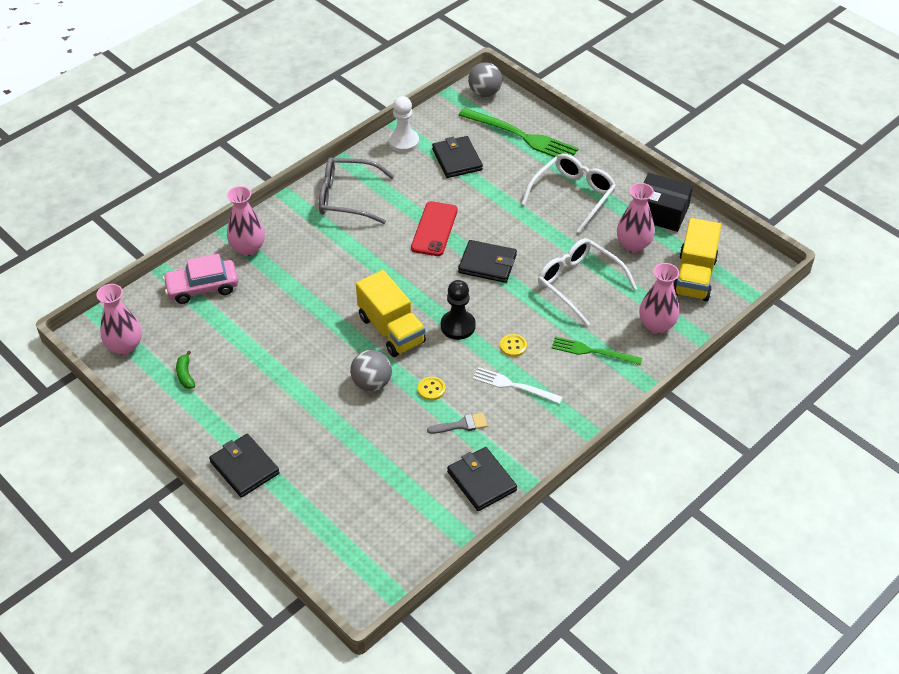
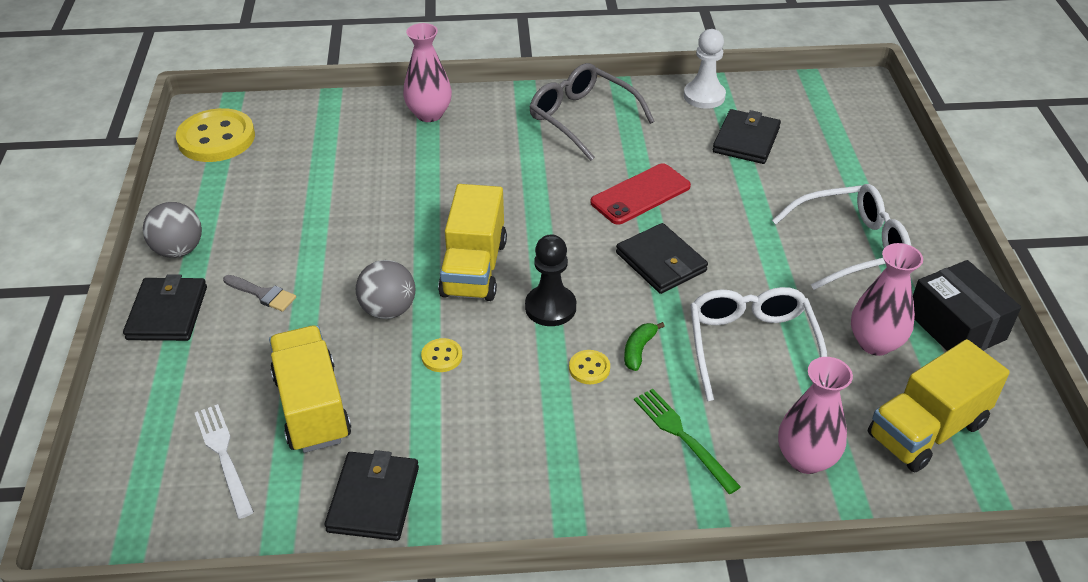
camera: 40 degrees right, 5 degrees down
(125, 346) = (216, 138): pink vase -> yellow button
(185, 375) = (231, 193): green banana -> green banana (639, 350)
(202, 287) = (345, 126): pink car -> none
(395, 460) = (312, 407): none -> yellow truck
(461, 425) = (428, 418): grey brush -> grey brush (263, 294)
(484, 93) = (853, 92): grey ball -> grey ball (179, 250)
(514, 386) = (539, 414): white fork -> white fork (224, 456)
(521, 136) = (851, 153): green fork -> none

